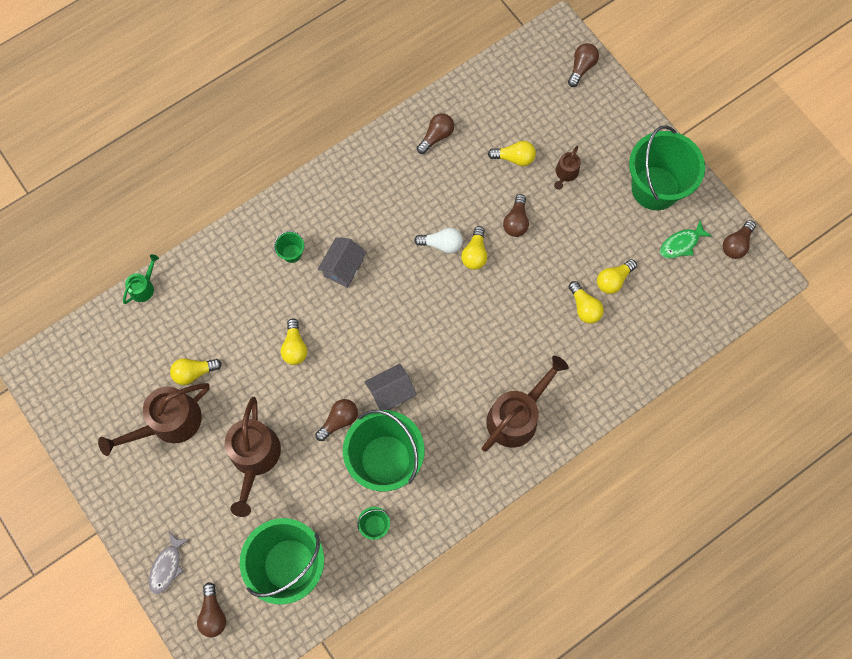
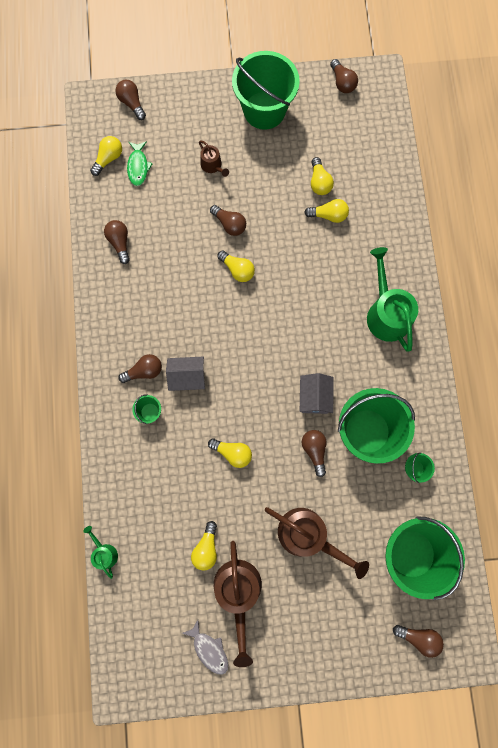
camera: 60 degrees left, 5 degrees up
(167, 566) = (360, 656): grey fish -> grey fish (209, 649)
(327, 227) = (144, 371): none -> brown light bulb
(343, 268) = (187, 377): grey house -> grey house turned 60 degrees counterclockwise
(441, 244) = (214, 290): white light bulb -> none
(514, 158) = (176, 195): yellow light bulb -> yellow light bulb (108, 159)
(516, 416) = (386, 313): brown watering can -> green watering can
(681, 244) = (319, 119): green fish -> green fish (138, 167)

